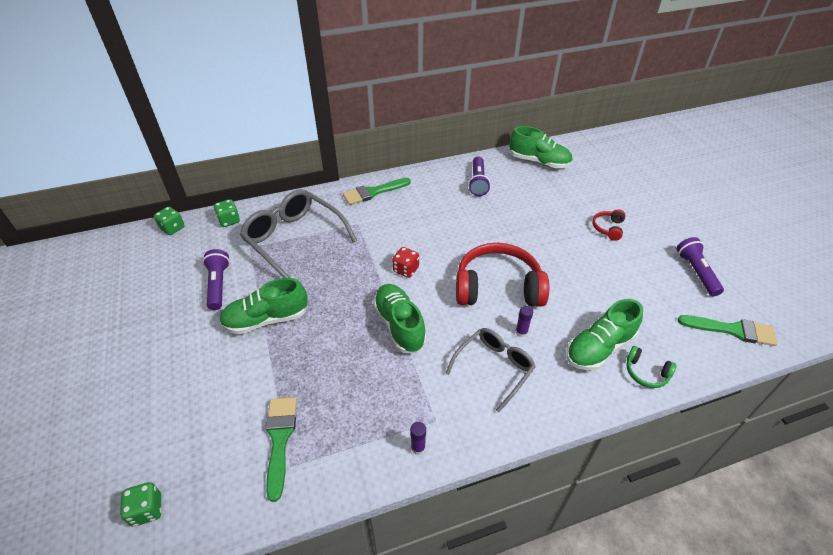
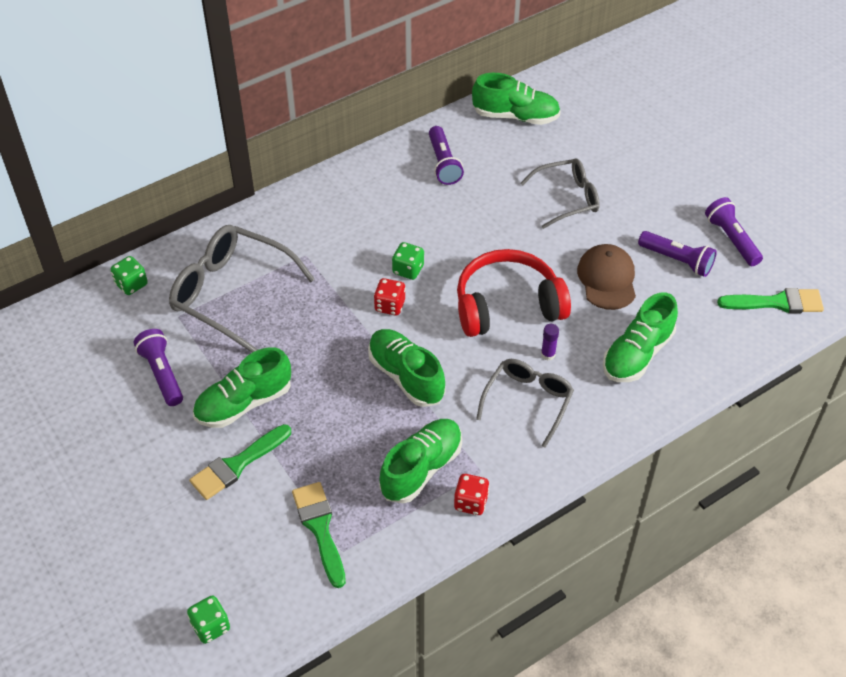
camera: 15 degrees left, 5 degrees up
(172, 228) = (59, 310): green dice -> green dice (408, 270)
(373, 192) = (309, 204): green brush -> green brush (237, 464)
(385, 406) = (421, 469): none -> green shoe
(418, 448) = (471, 502): purple glue stick -> red dice
(565, 220) = (567, 198): none -> grey glasses
(584, 283) = (607, 279): none -> brown cap
(608, 228) = (622, 200): red headphones -> none
(646, 280) = (677, 260): none -> purple flashlight
(646, 372) = (691, 371): green headphones -> none

